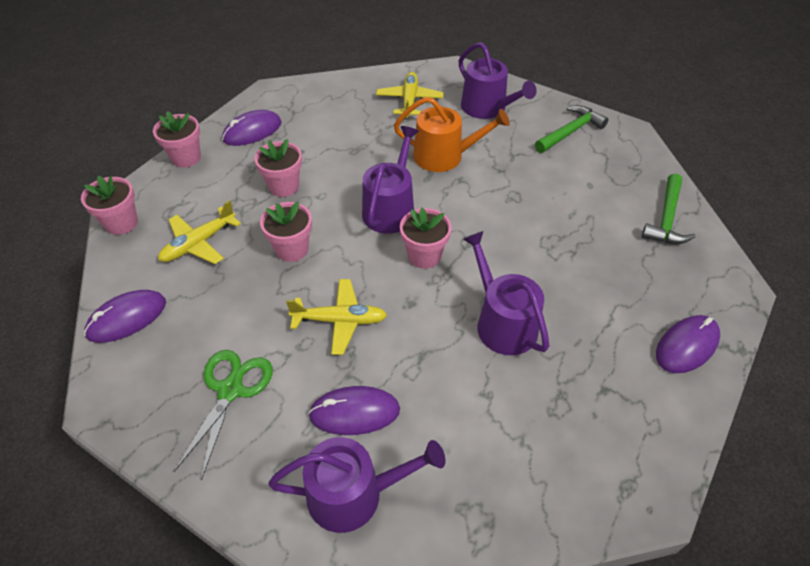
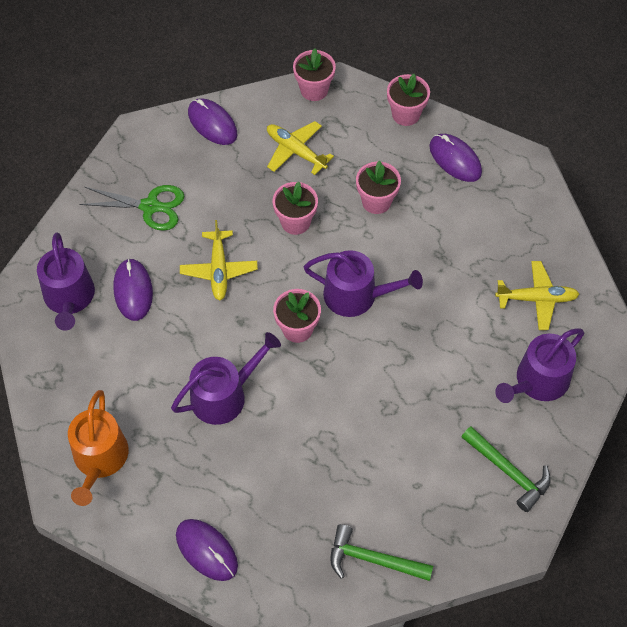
camera: 85 degrees right, 10 degrees up
(445, 156) = (443, 340): orange watering can -> orange watering can (99, 459)

